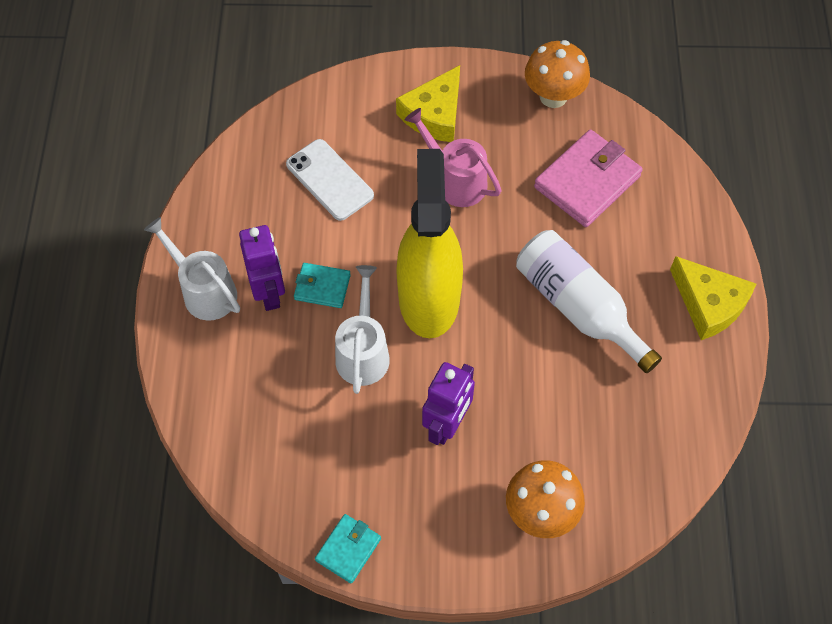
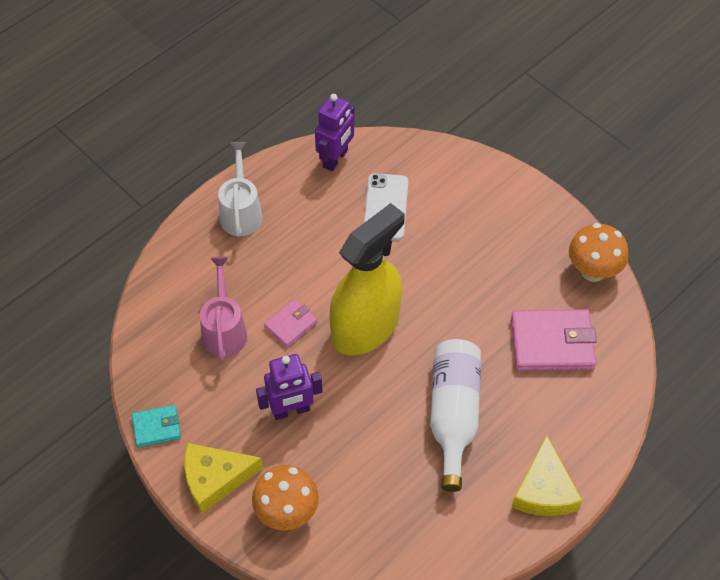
camera: 45 degrees right, 5 degrees down
(269, 292) = (276, 244): purple robot -> purple robot (335, 159)
(322, 287) = (309, 267): turquoise wallet -> none
(363, 351) = (291, 324): white watering can -> pink wallet
(434, 114) = (498, 219): yellow cheese -> yellow cheese (215, 478)
(455, 180) = (464, 270): pink watering can -> pink watering can (224, 329)

